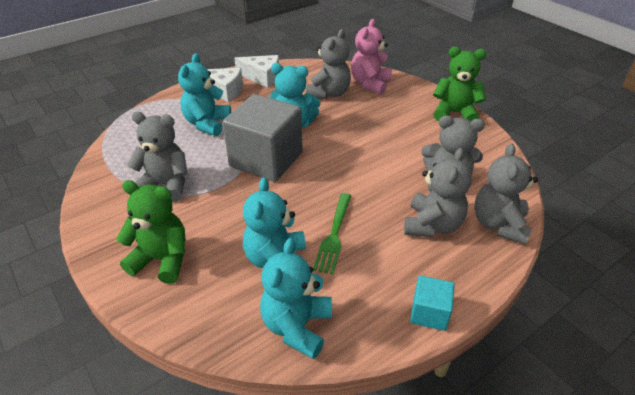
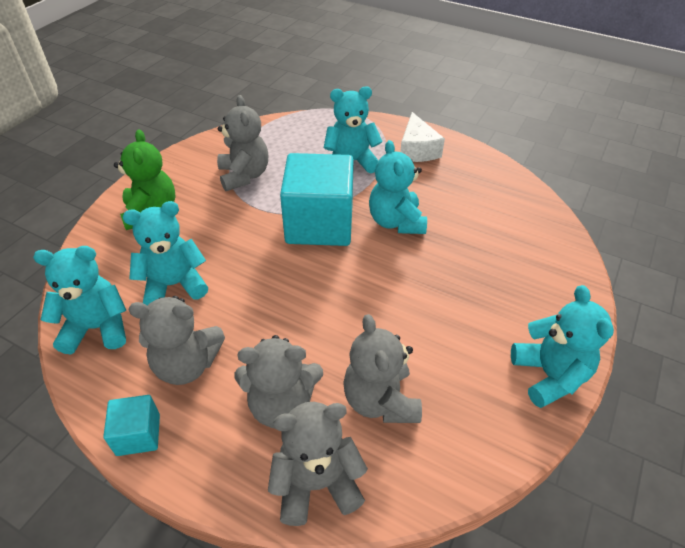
camera: 65 degrees right, 5 degrees up
(262, 77) = (468, 166): white cheese -> none
(266, 159) = (319, 224): grey cube -> turquoise cube
(329, 93) = (484, 230): grey teddy bear -> grey teddy bear (187, 364)
(334, 234) = (228, 316): green fork -> none
(370, 84) = (541, 261): pink teddy bear -> none
(454, 113) = (549, 375): green teddy bear -> turquoise teddy bear

